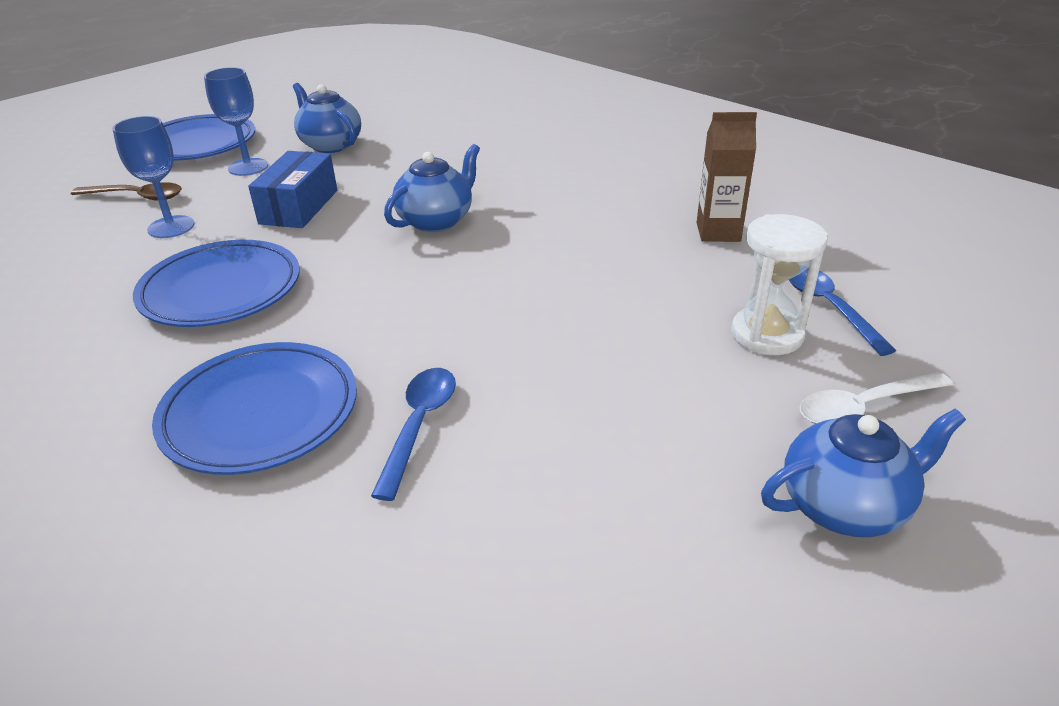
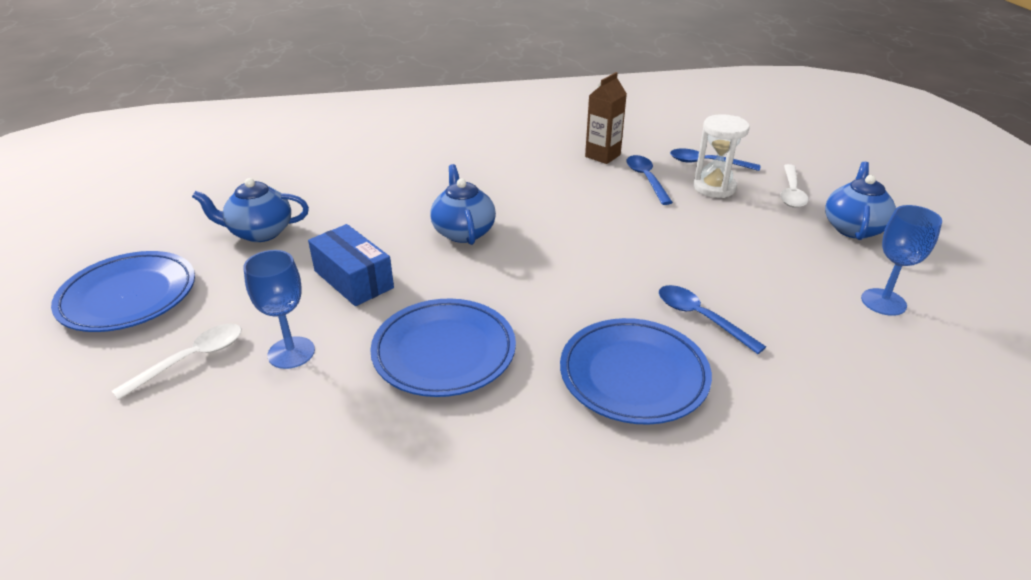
camera: 55 degrees left, 0 degrees up
(136, 197) = (191, 359): brown spoon -> white spoon
(248, 167) = (233, 283): blue goblet -> blue goblet (883, 302)
(706, 279) = (646, 179): none -> blue spoon

